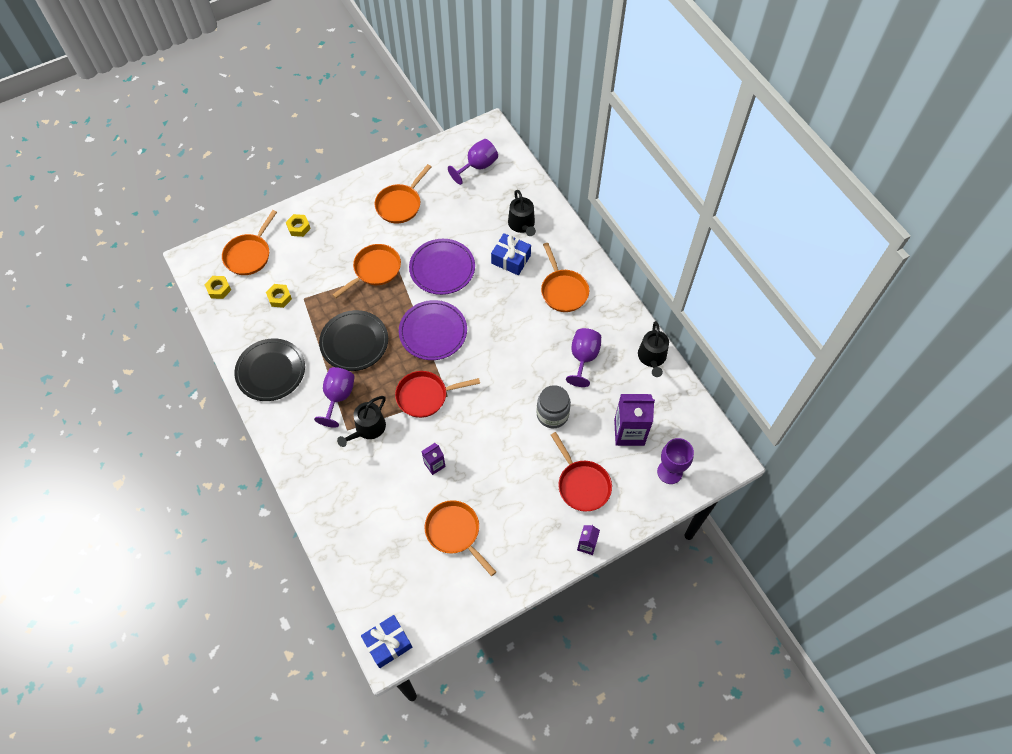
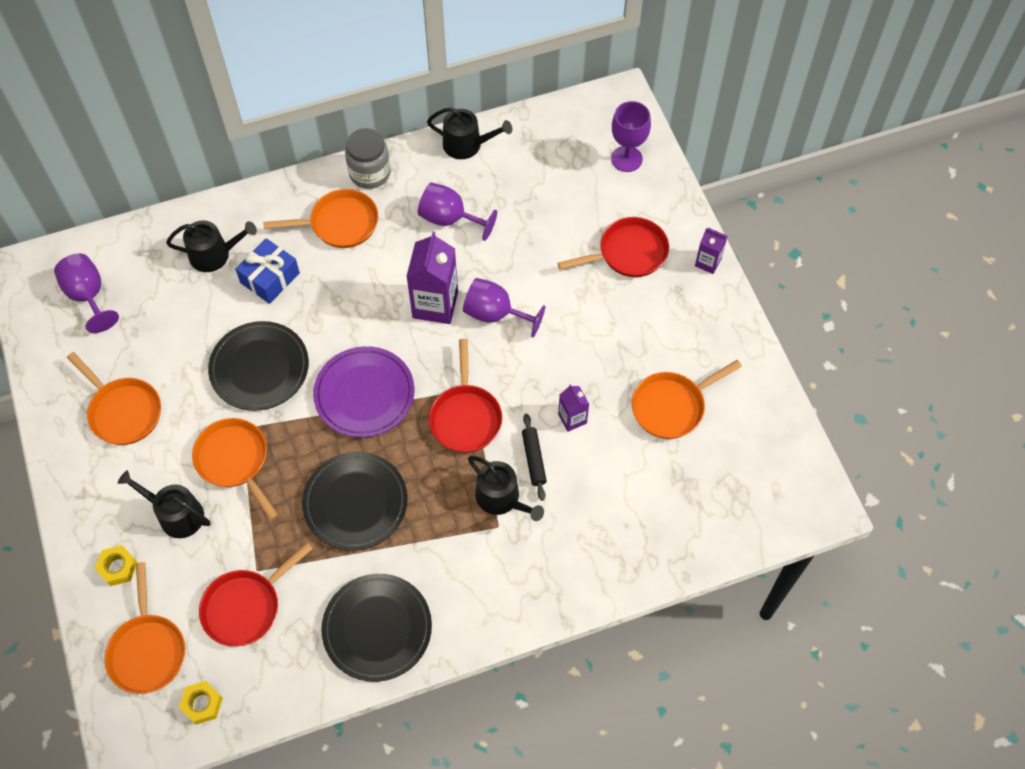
camera: 80 degrees left, 0 degrees up
(249, 255) = (148, 650): orange pan -> orange pan turned 45 degrees clockwise
(279, 297) = (246, 607): yellow nut -> red pan
(335, 248) = (176, 514): none -> black watering can
(338, 397) = (442, 533): purple goblet -> purple goblet (495, 314)
(388, 643) = (811, 505): blue gift -> none
(399, 444) = (533, 459): none -> black rolling pin
(442, 268) = (259, 368): purple plate -> black plate
(552, 414) = (525, 268): grey jar -> grey jar (370, 173)
(629, 432) = (566, 190): purple carton -> purple carton (435, 304)

